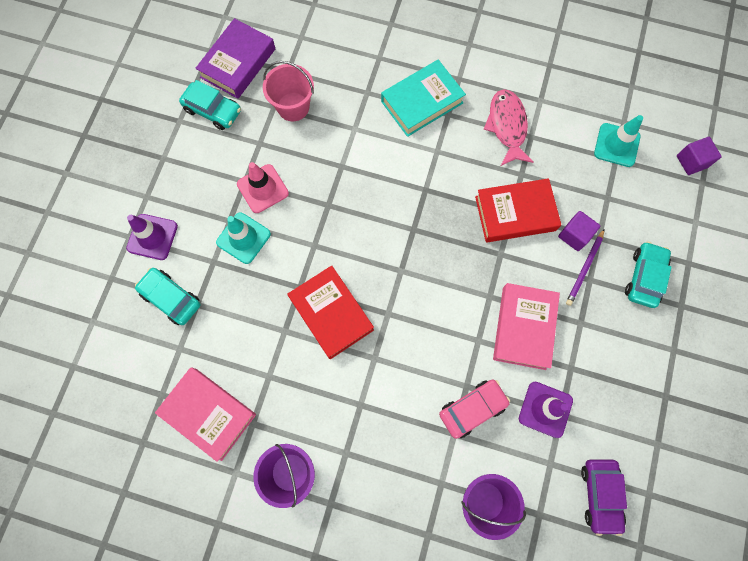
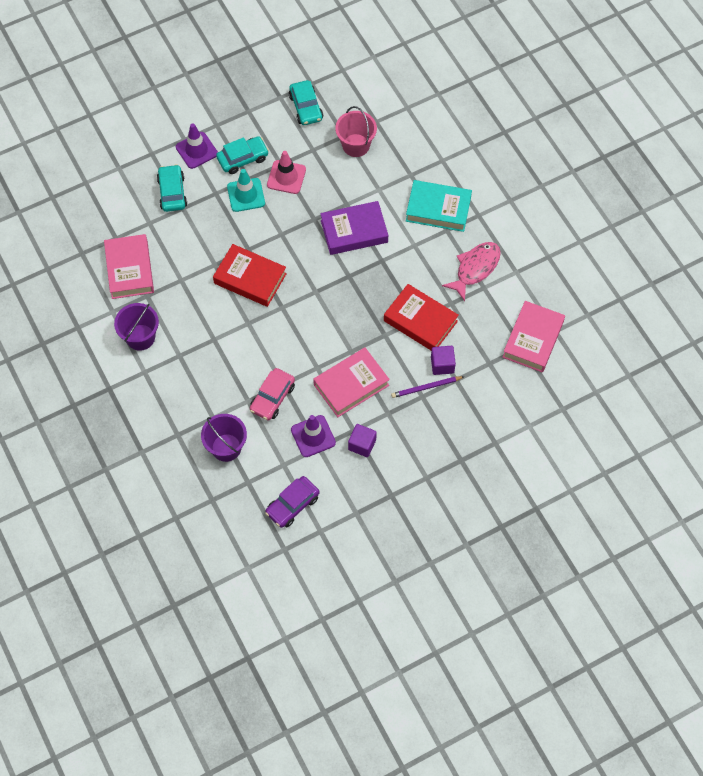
camera: 45 degrees right, 10 degrees down
(238, 63) = (351, 92): purple book -> purple book (354, 231)
(331, 314) = (250, 278): red book -> red book turned 75 degrees counterclockwise
(472, 408) = (272, 398): pink car -> pink car turned 105 degrees clockwise
(616, 145) = (533, 339): turquoise traffic cone -> pink book
(644, 277) = (457, 425): turquoise car -> turquoise car (243, 158)
(691, 161) = (571, 391): purple cube -> purple cube (362, 444)

